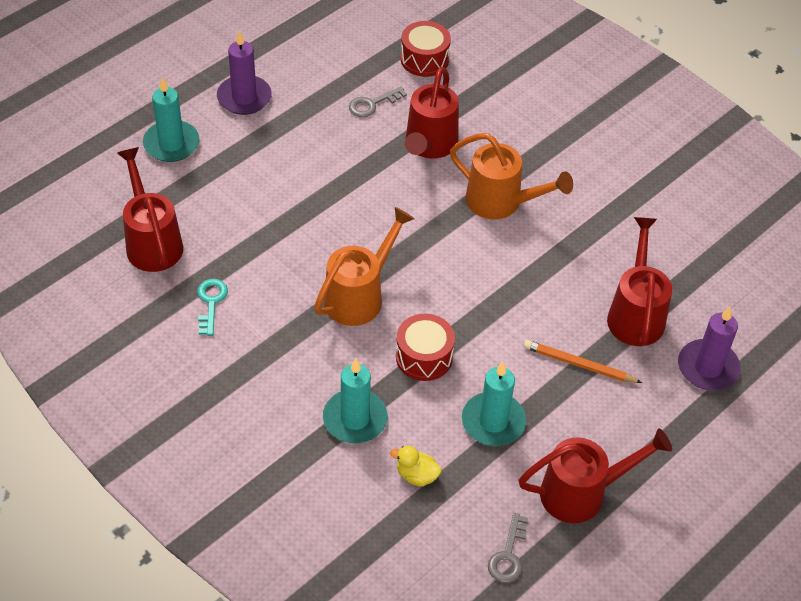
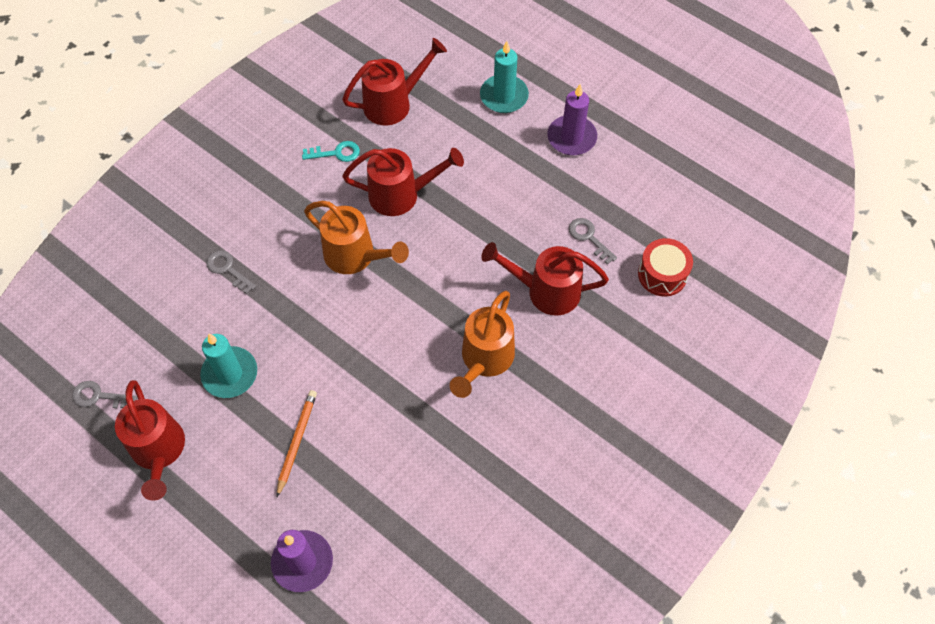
camera: 85 degrees right, 10 degrees up
(355, 419) = (227, 269): turquoise candle -> grey key
(416, 475) = (174, 320): yellow duck -> none
(424, 357) = (294, 313): red drum -> none
(635, 314) = (362, 491): red watering can -> red watering can (401, 195)

